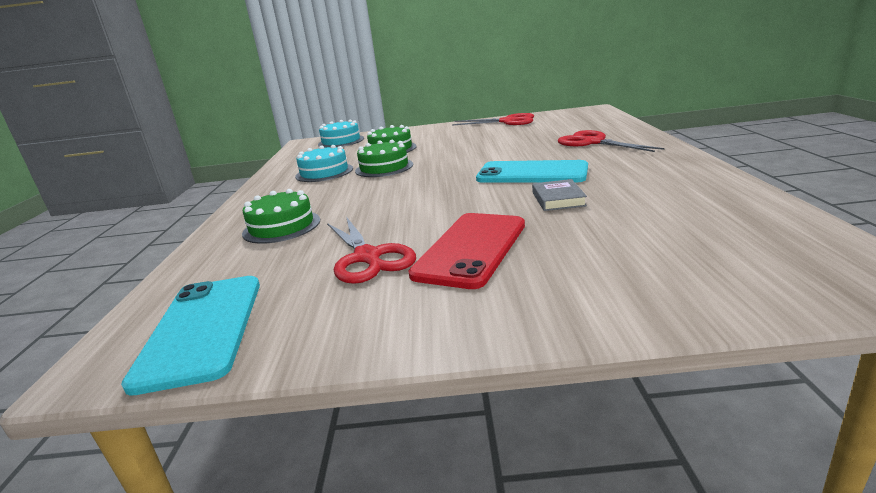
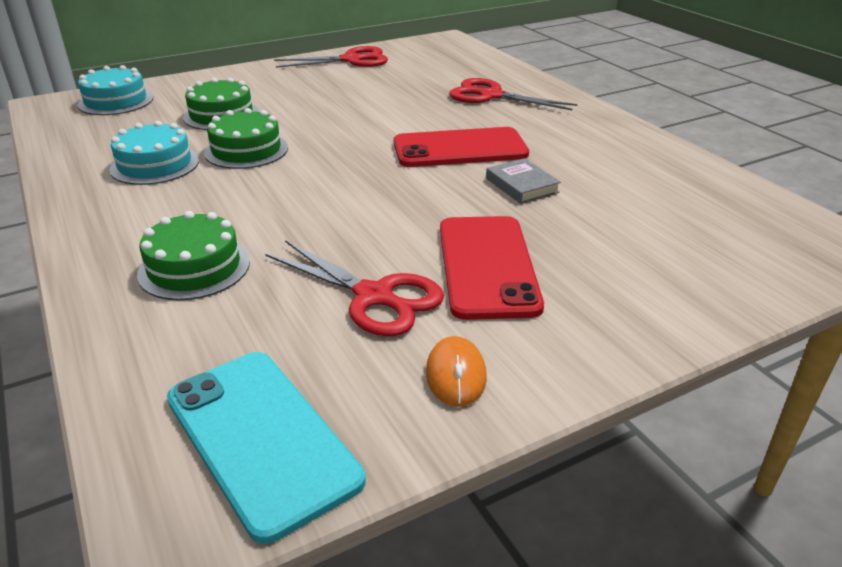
camera: 30 degrees left, 10 degrees up
(366, 317) = (456, 375): none -> orange mouse
(532, 173) = (460, 149): turquoise phone -> red phone

